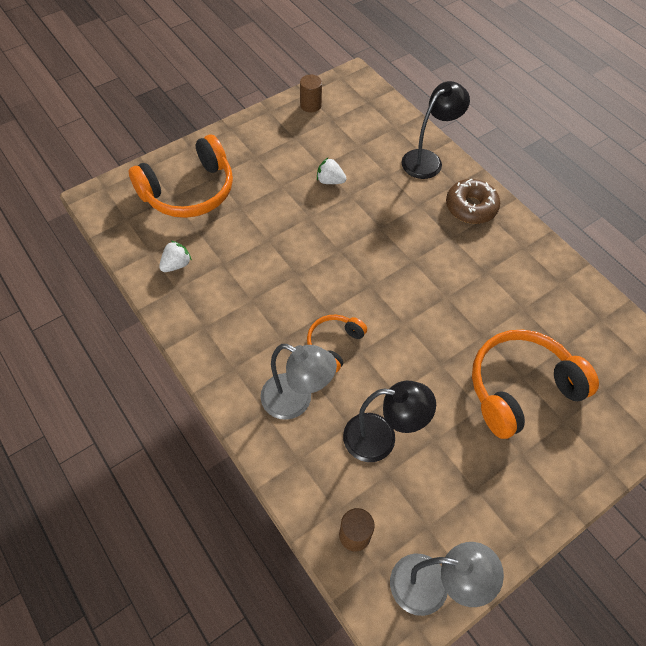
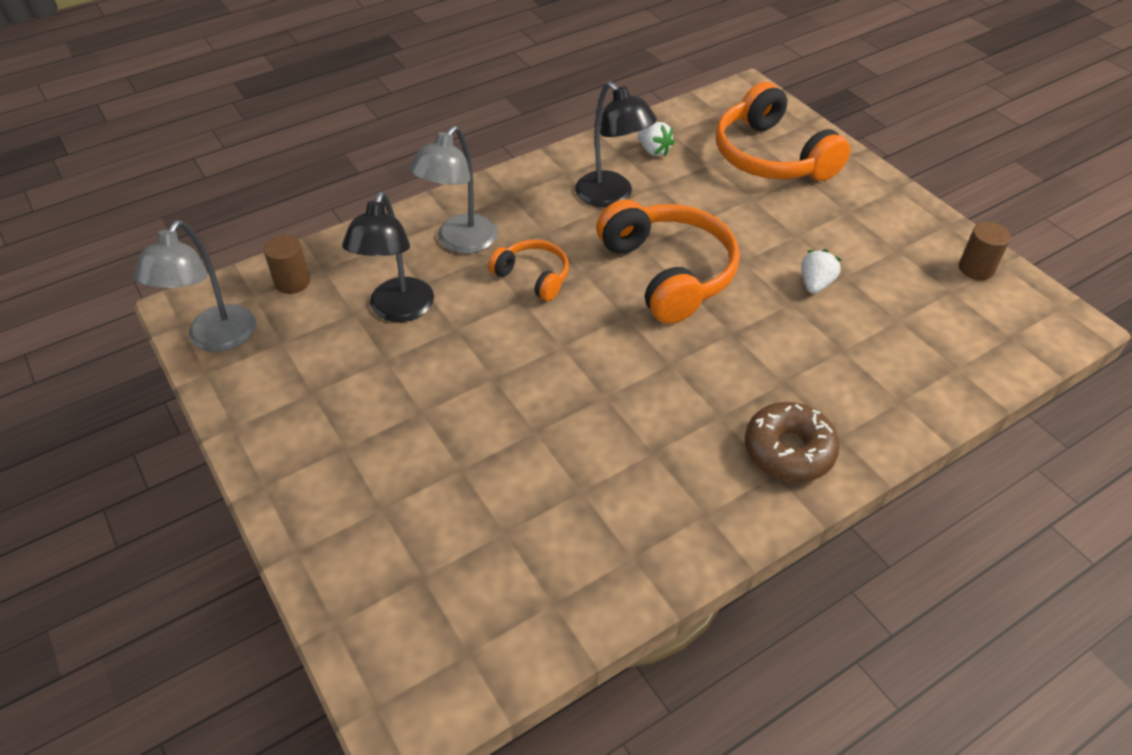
camera: 95 degrees right, 10 degrees down
(428, 160) = (889, 404): black lamp -> black lamp (611, 196)
(521, 388) = (442, 463): orange headphones -> orange headphones (668, 272)

